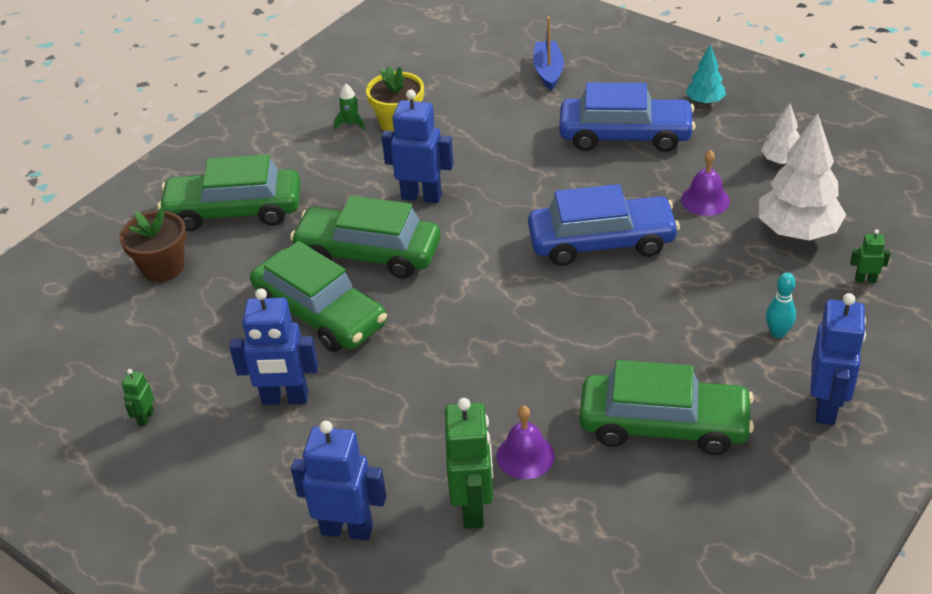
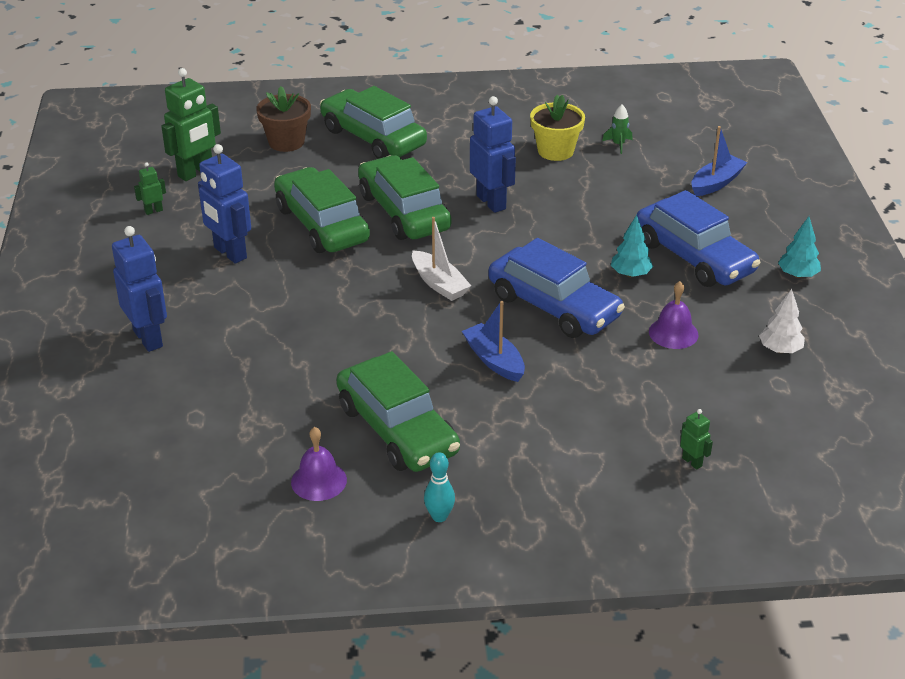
camera: 45 degrees right, 5 degrees down
(320, 313) = (322, 224): green car -> green car turned 150 degrees clockwise
(351, 124) = (525, 133): green rocket -> green rocket (618, 144)
(473, 508) = (222, 381): green robot -> green robot (196, 173)
(495, 289) = (439, 284): none -> white boat
(525, 456) = (294, 380): purple bell -> purple bell (319, 481)
(608, 178) = (630, 274): none -> turquoise tree
(634, 315) = (494, 360): none -> blue boat
(778, 333) = (566, 442): turquoise bowling pin -> turquoise bowling pin (439, 516)
(797, 231) = (702, 398): white tree -> none
(826, 407) = (514, 504): blue robot -> none

